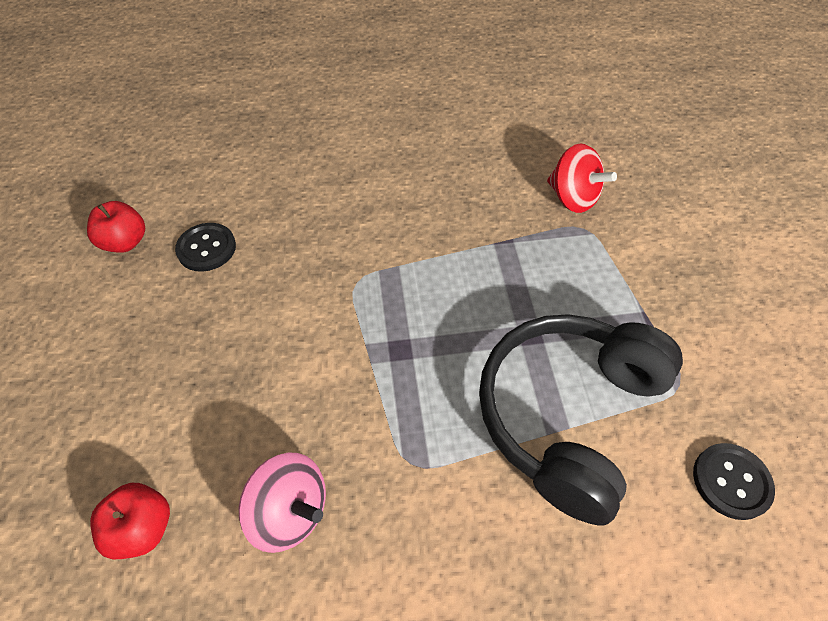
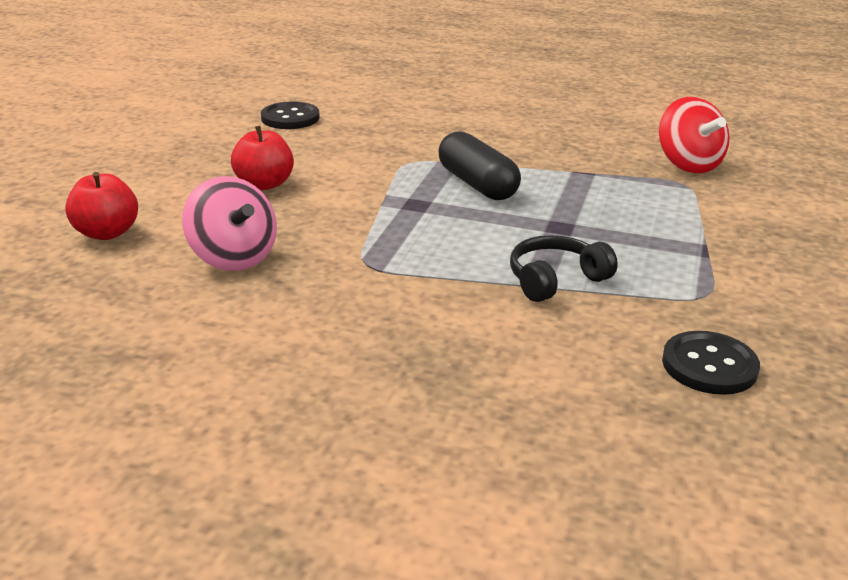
camera: 25 degrees right, 25 degrees down
(125, 242) = (225, 101): red apple -> red apple (264, 184)
(431, 295) = (477, 184): none -> black capsule
(568, 415) = (556, 280): black headphones -> black headphones, size x0.44

